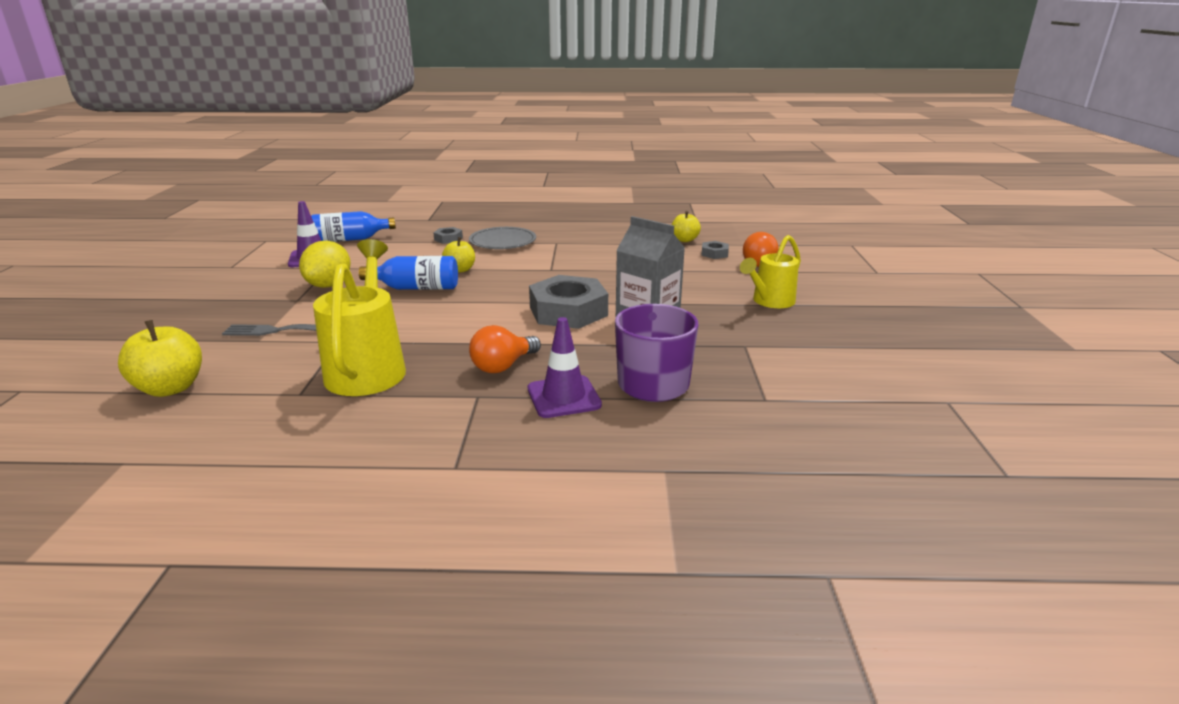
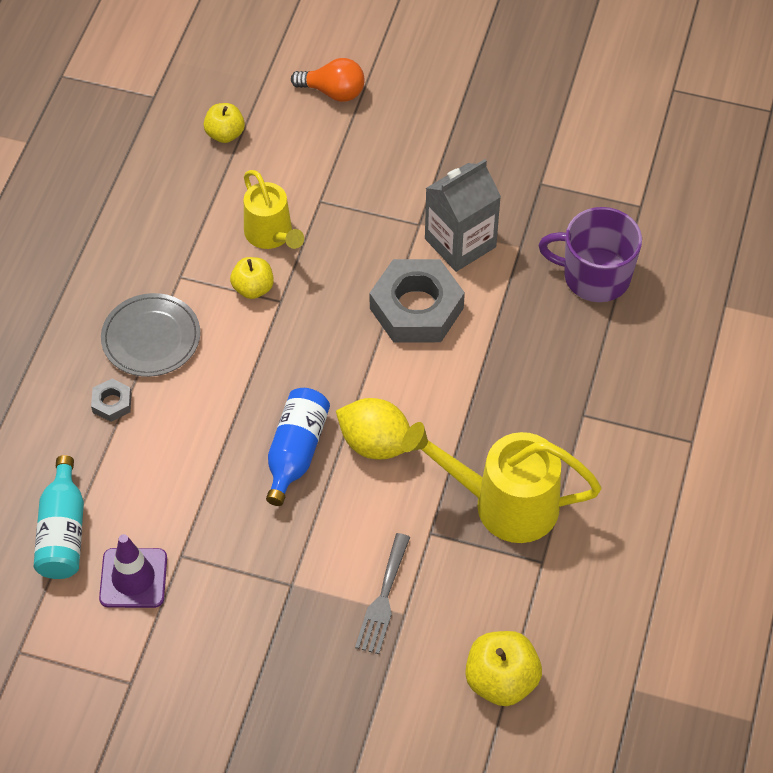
camera: 75 degrees left, 30 degrees up
(329, 285) = (252, 551): yellow lemon -> yellow lemon (375, 443)
(350, 239) = (63, 532): blue bottle -> turquoise bottle
(460, 270) = (247, 399): yellow apple -> yellow apple (253, 288)
(503, 366) = (530, 387): orange light bulb -> none
(563, 397) = (602, 348): purple traffic cone -> none
(714, 253) = (288, 121): grey nut -> none
(769, 302) = (448, 124): yellow watering can -> yellow watering can (271, 236)

